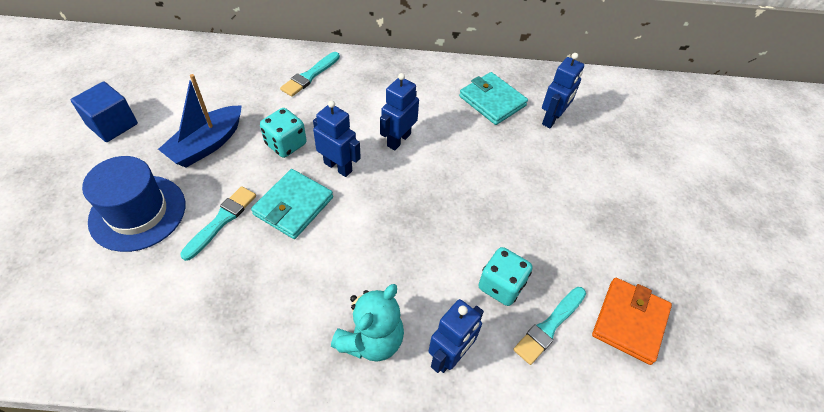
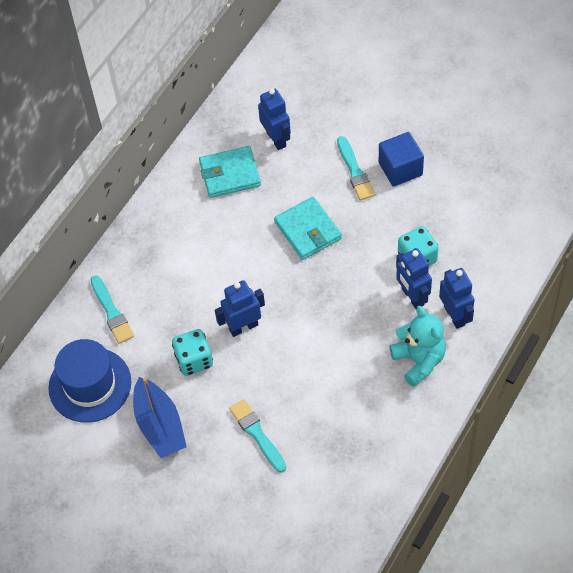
camera: 55 degrees left, 5 degrees up
(112, 125) = (88, 502): blue cube -> blue cube (400, 169)
(138, 212) = (214, 497): blue hat -> blue hat (90, 385)
(293, 206) = (269, 375): turquoise wallet -> turquoise wallet (308, 230)
(398, 140) = (237, 268): blue robot -> blue robot (412, 297)
(549, 326) = (463, 243): turquoise brush -> turquoise brush (355, 171)
(629, 321) = (483, 192): orange wallet -> none

